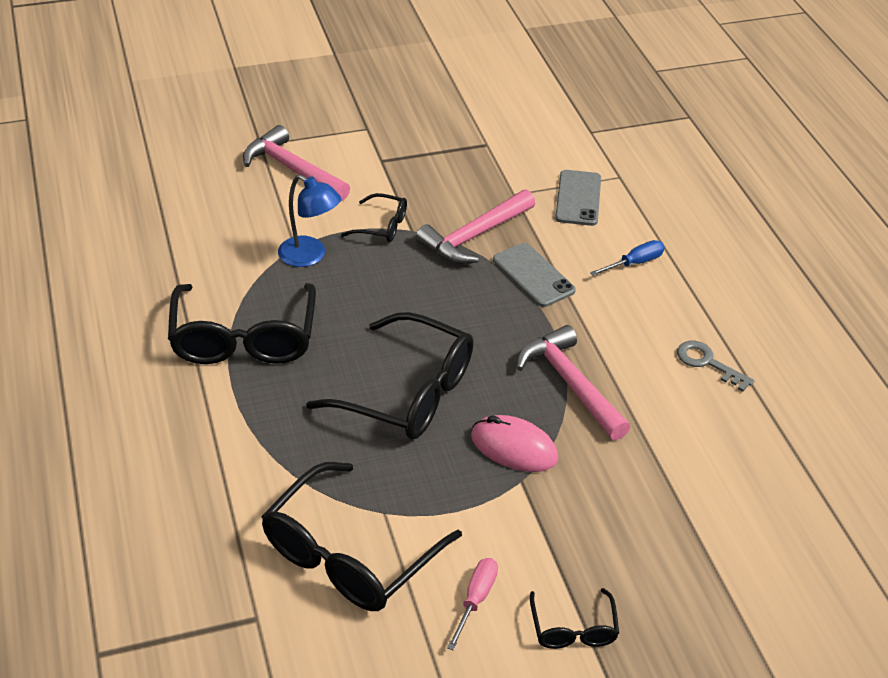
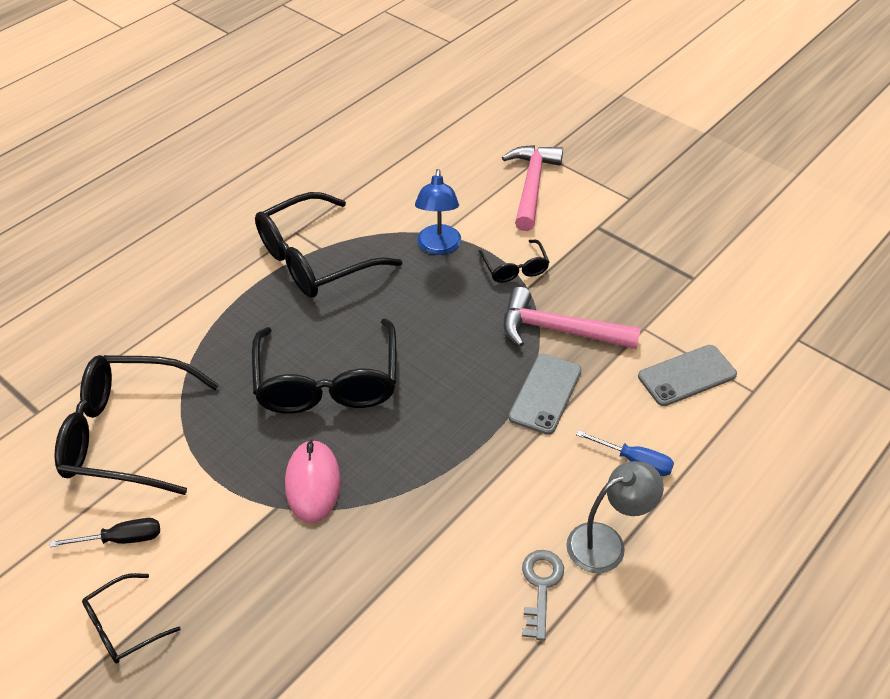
camera: 60 degrees right, 5 degrees up
(475, 599) = (122, 539): pink screwdriver -> black screwdriver
(570, 384) = (423, 487): pink hammer -> none
(694, 312) = (606, 543): none -> grey lamp

